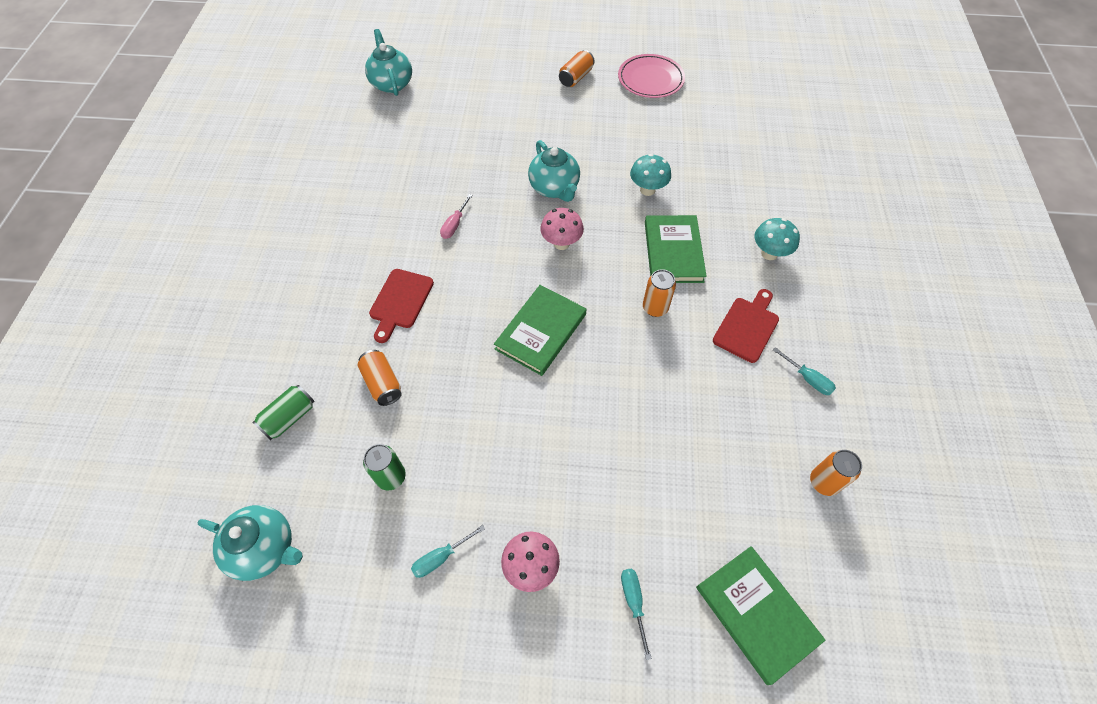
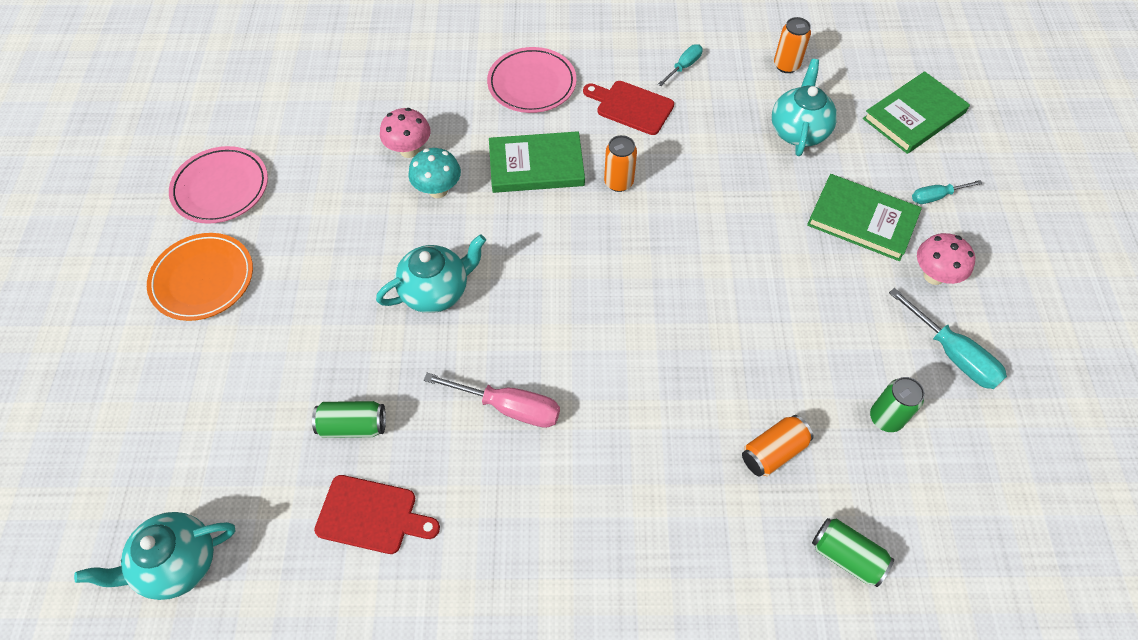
camera: 95 degrees left, 0 degrees up
(265, 548) = (1006, 535): turquoise teapot -> turquoise teapot (798, 131)
(400, 302) = (648, 455): red cutting board -> red cutting board (371, 515)
(441, 557) = (952, 354): turquoise screwdriver -> turquoise screwdriver, size x1.64
(454, 224) = (508, 407): pink screwdriver -> pink screwdriver, size x1.64
(458, 148) = (353, 426): none -> green can
(541, 331) = (668, 289): green book -> green book (862, 220)
(561, 243) = (532, 277): pink mushroom -> pink mushroom (409, 150)
(576, 77) = (203, 279): orange can -> orange plate
(769, 253) = (532, 84): turquoise mushroom -> pink plate

